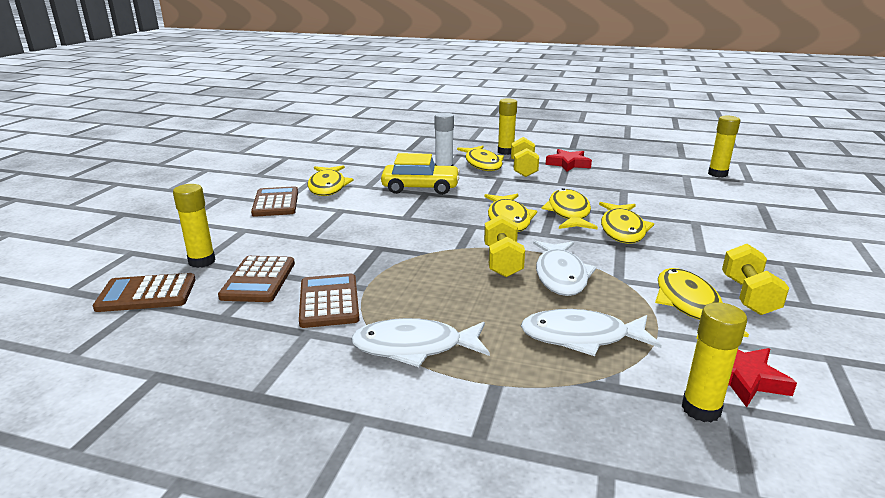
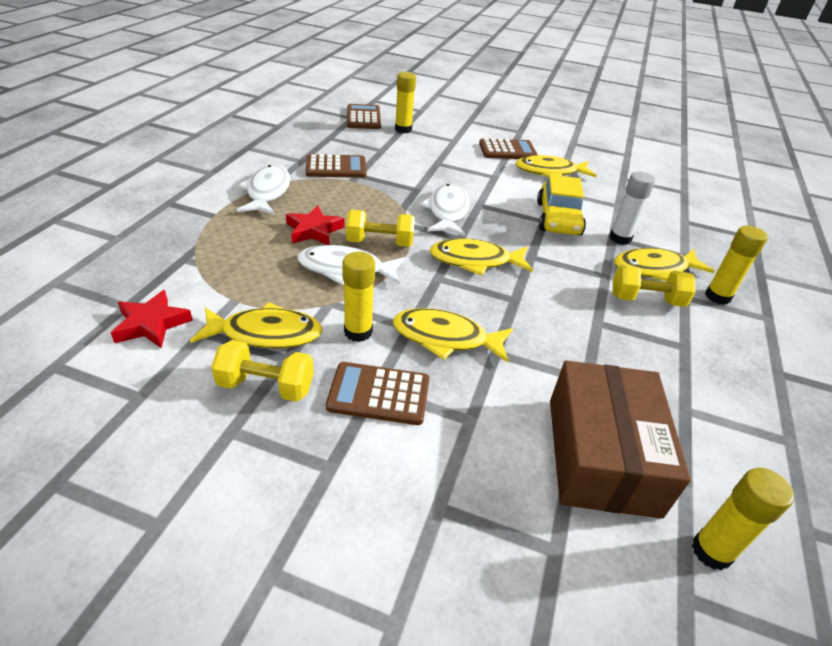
camera: 90 degrees right, 15 degrees up
(258, 280) = (372, 146): brown calculator -> brown calculator (379, 394)
(568, 164) = (688, 348): red star -> red star (314, 230)
(569, 213) = (495, 307): yellow fish -> none
(581, 337) = (246, 259): white fish -> white fish (447, 211)
(683, 190) = (601, 455): none -> brown box
(701, 409) = (135, 290): yellow glue stick -> yellow glue stick (358, 332)

